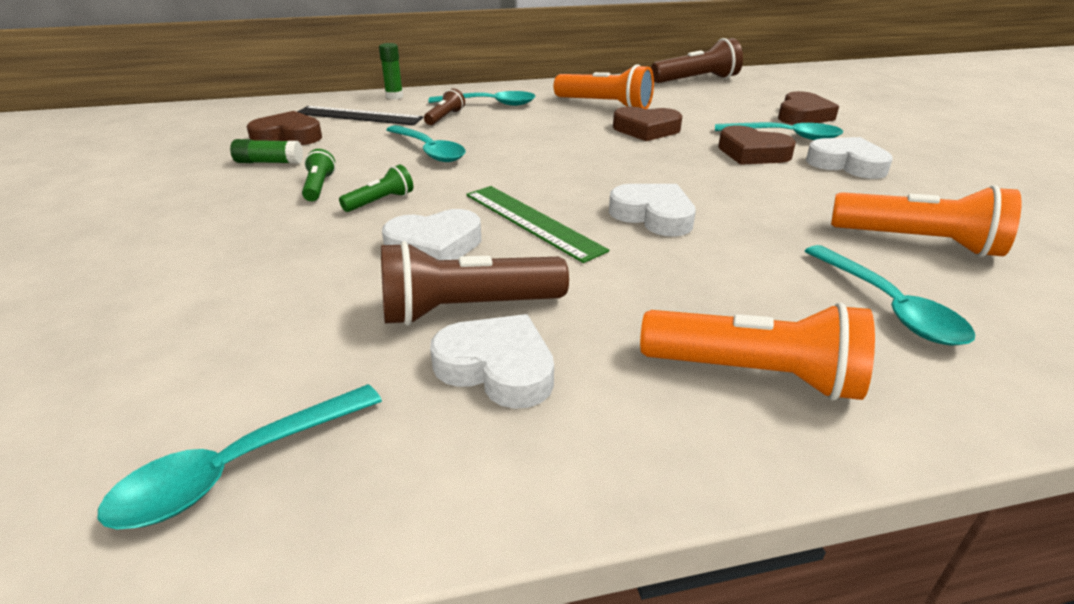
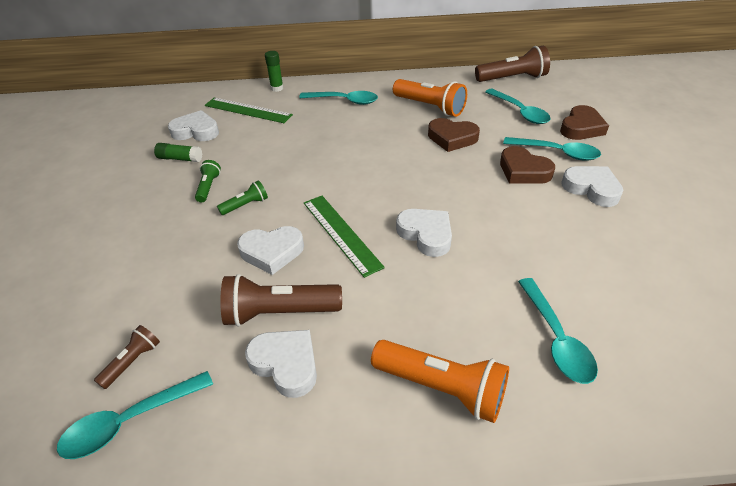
camera: 10 degrees right, 10 degrees up
(288, 136) = (196, 131): brown heart -> white heart
(358, 116) = (247, 110): black ruler -> green ruler
(429, 151) = (289, 153): turquoise spoon -> turquoise spoon (520, 112)
(445, 117) = (308, 115): brown flashlight -> brown flashlight (132, 362)
(918, 242) = (607, 278): orange flashlight -> none

